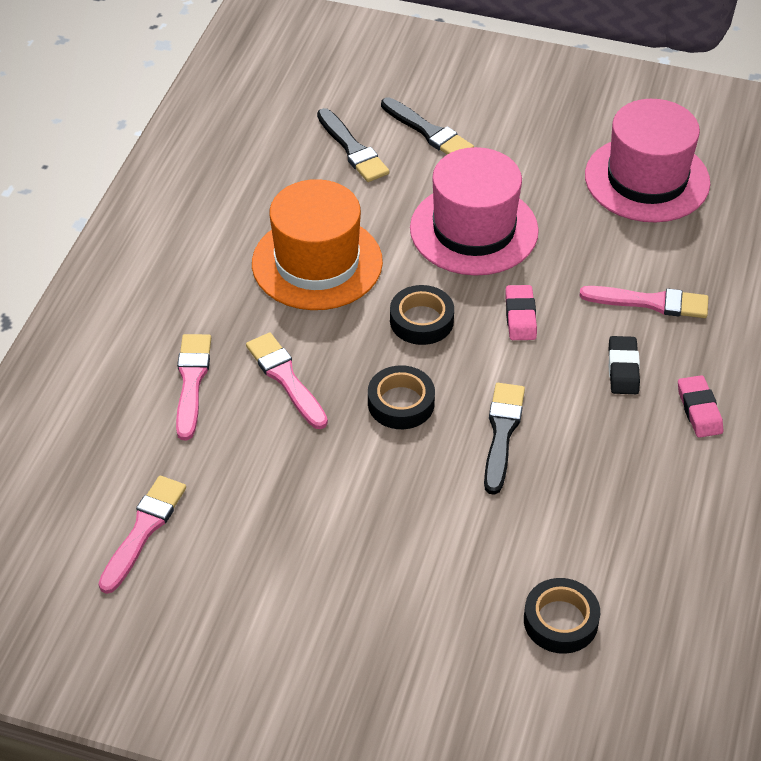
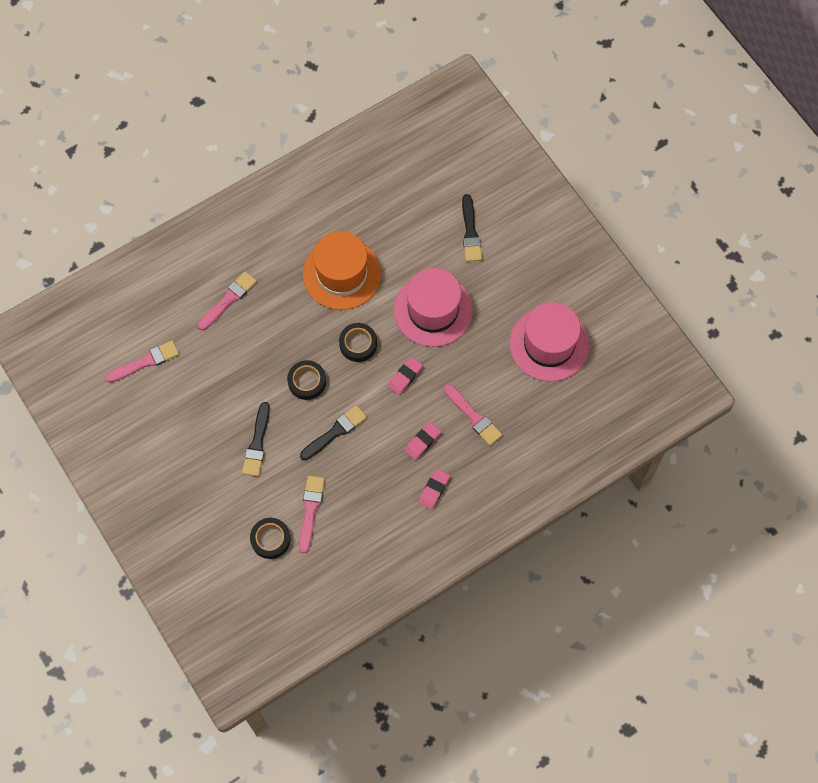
camera: 40 degrees right, 20 degrees up
(285, 378) = (269, 329): pink brush -> pink brush (310, 510)
(353, 149) = (422, 215): black brush -> black brush (257, 443)
(623, 369) = (422, 442): black eraser -> pink eraser

